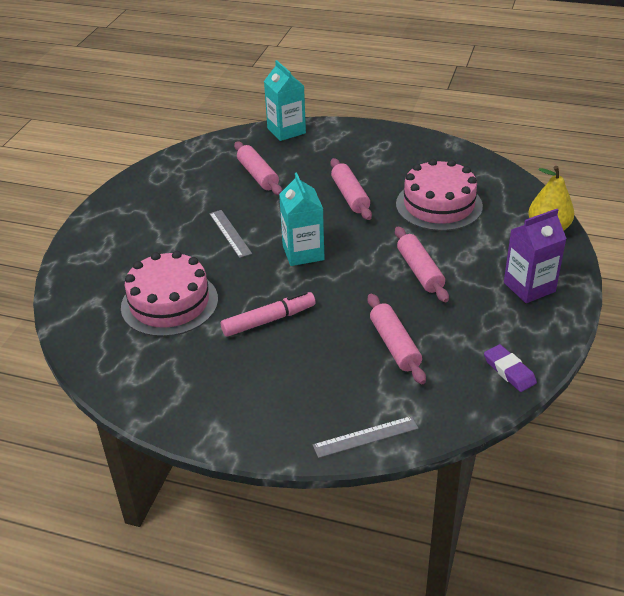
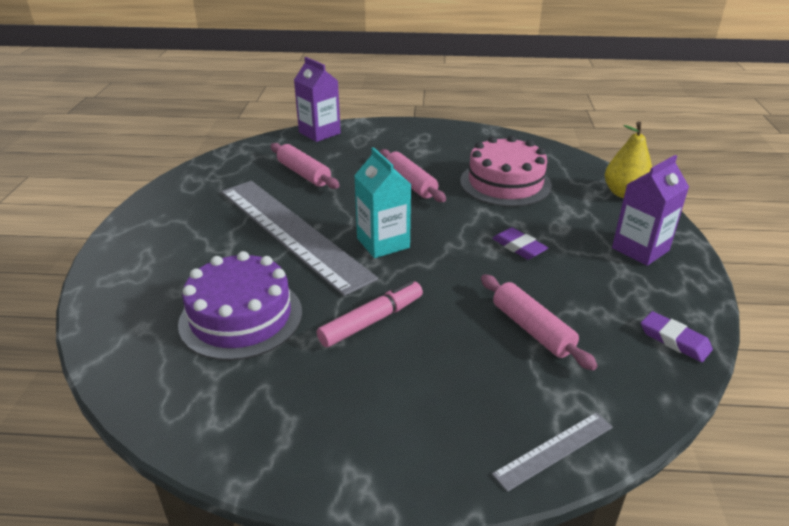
camera: 15 degrees left, 5 degrees down
(169, 303) = (241, 317): pink cake -> purple cake
(230, 233) = (291, 232): grey ruler -> grey ruler, size x2.45
(286, 131) = (319, 133): turquoise carton -> purple carton
(419, 271) = (519, 247): pink rolling pin -> purple eraser

